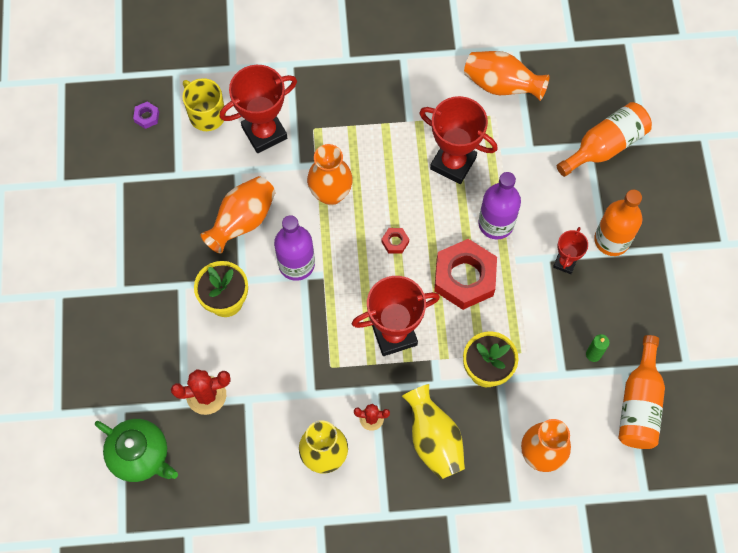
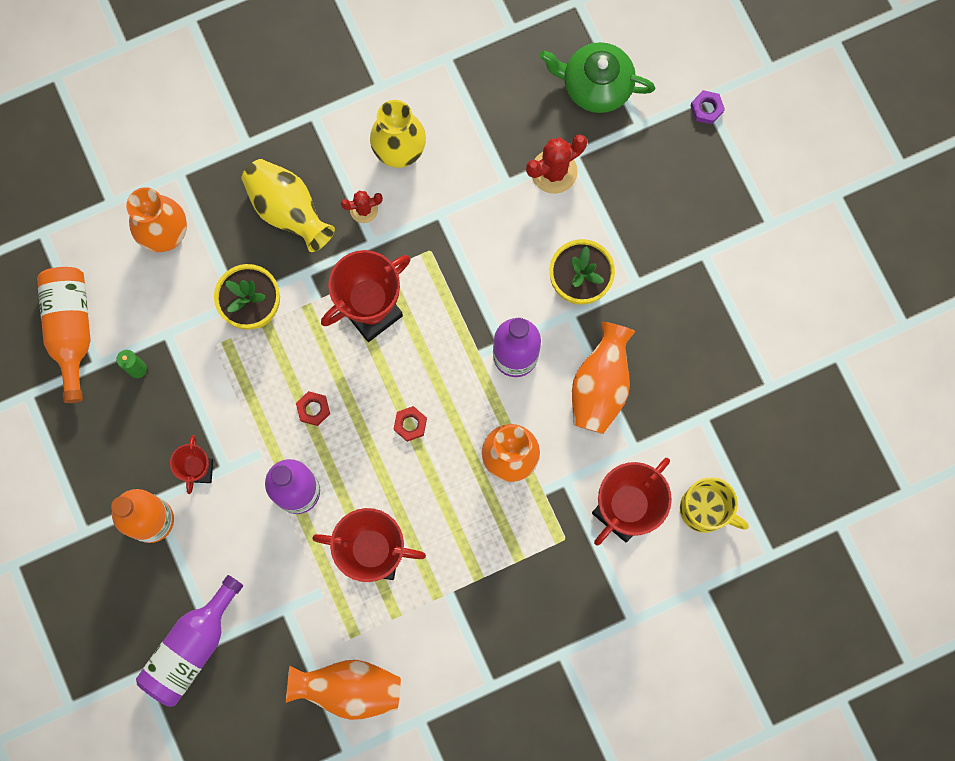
camera: 160 degrees right, 10 degrees up
(147, 117) = (777, 480): purple nut -> purple nut (706, 109)
(464, 277) = (313, 409): red nut -> red nut, size x0.41
(605, 146) = (191, 647): orange bottle -> purple bottle

